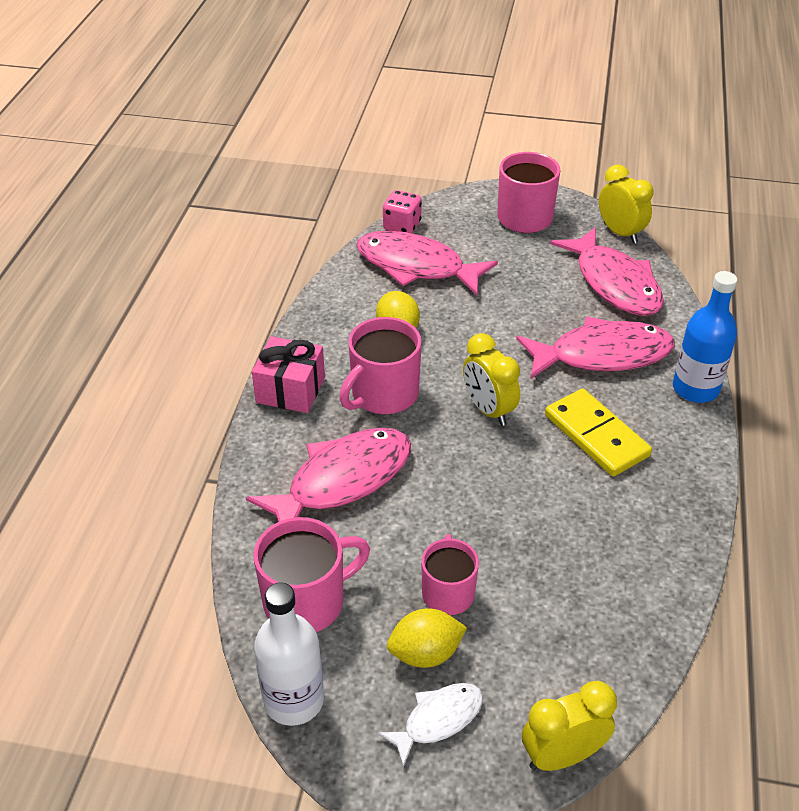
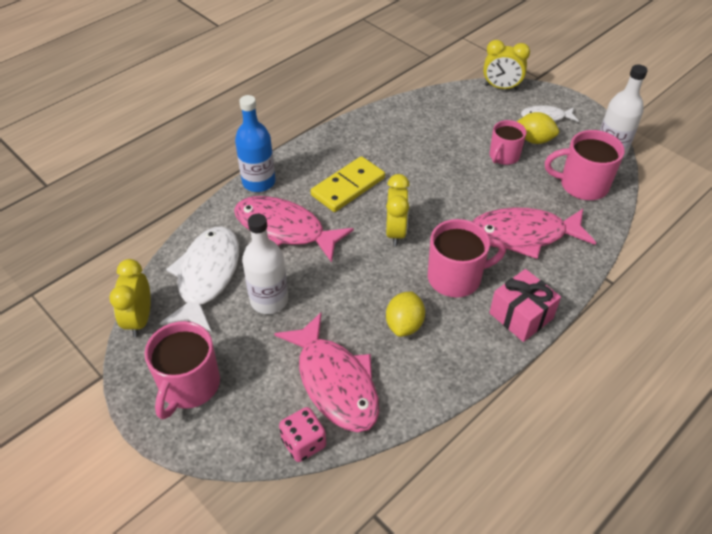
camera: 145 degrees left, 5 degrees up
(537, 292) = (269, 300): none -> white bottle
(596, 435) = (348, 186): yellow domino -> yellow domino turned 45 degrees clockwise
(614, 283) = (207, 276): pink fish -> white fish

